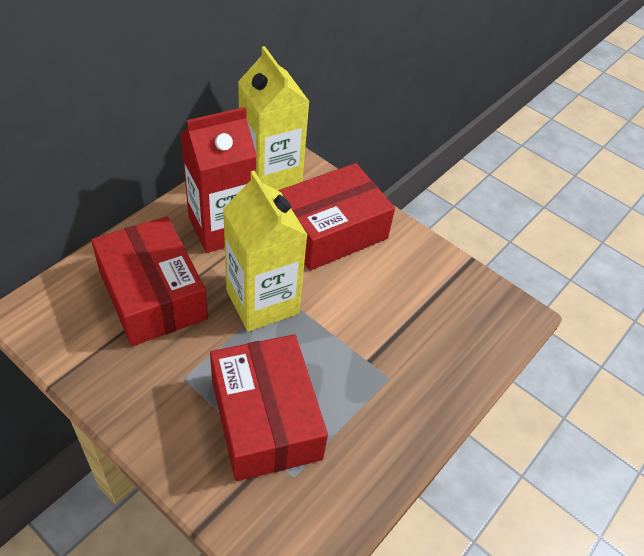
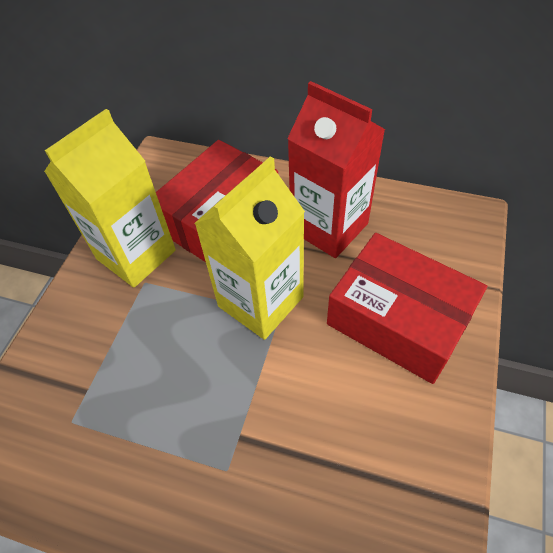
camera: 75 degrees right, 5 degrees up
(265, 418) = (126, 367): red box -> none
(270, 175) = (431, 231): yellow carton -> yellow carton (136, 254)

